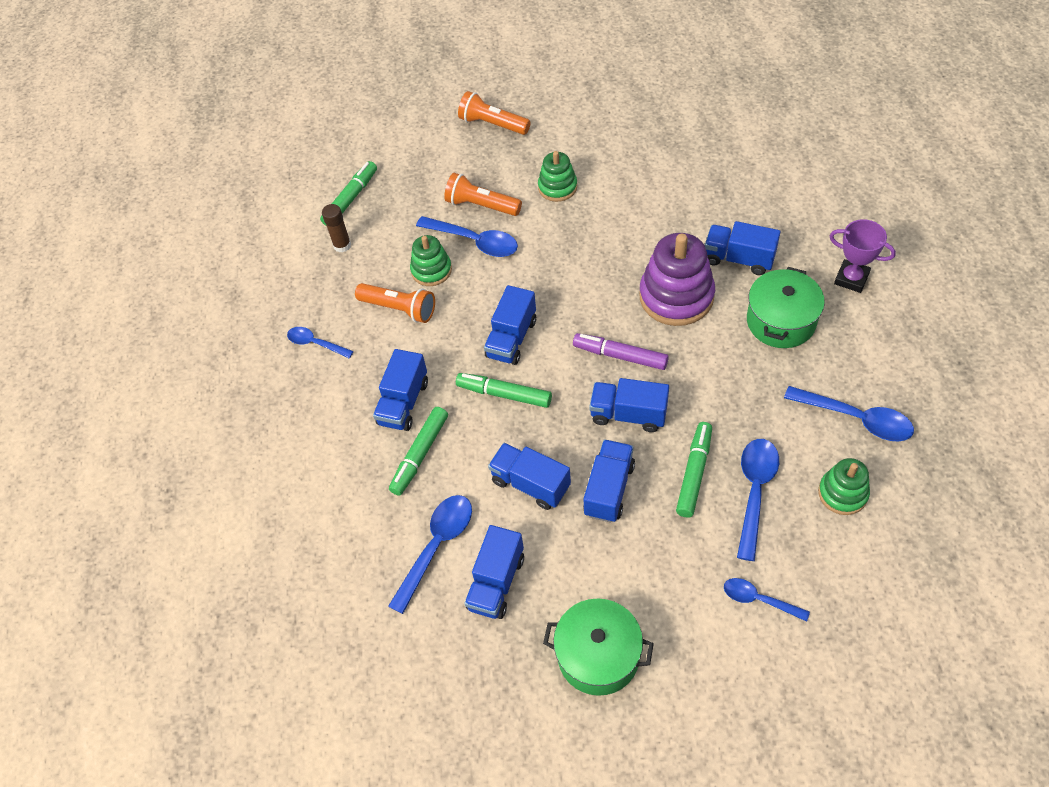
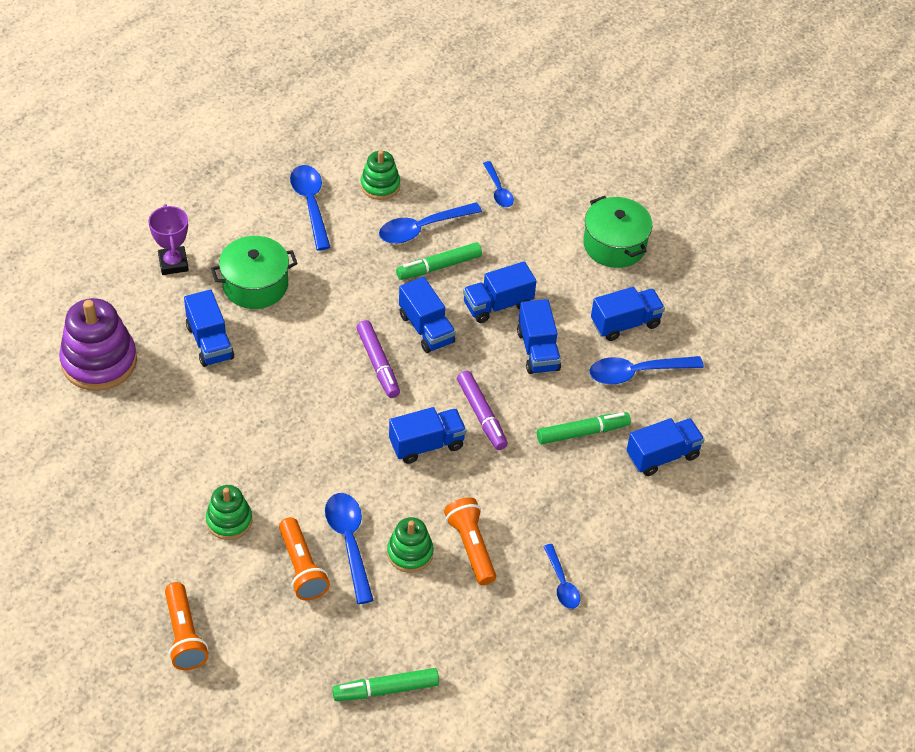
camera: 140 degrees left, 5 degrees down
(342, 245) = (446, 649): brown glue stick -> none
(403, 403) = (552, 476): blue truck -> blue truck (662, 456)
(504, 394) = (481, 415): green marker -> purple marker
(676, 296) = (286, 361): purple stacking toy -> purple stacking toy (99, 361)

